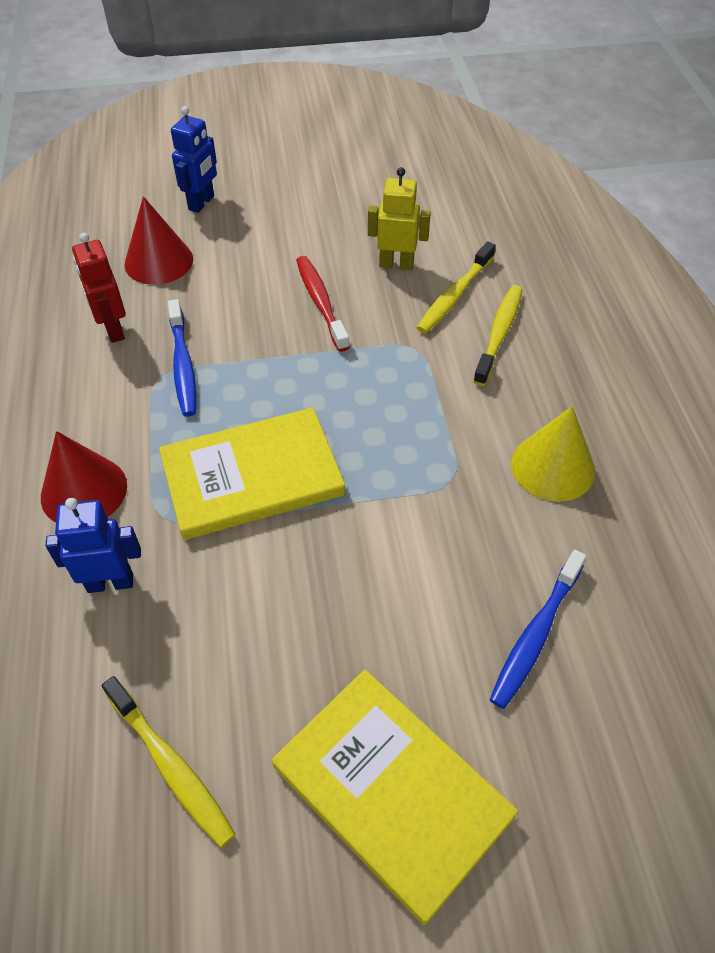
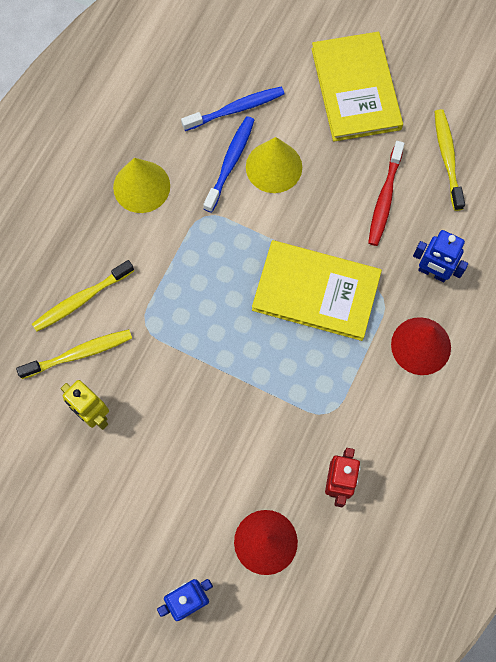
camera: 145 degrees left, 20 degrees up
(183, 365) = (307, 412): blue toothbrush -> blue toothbrush (230, 163)
(320, 302) = (176, 411): red toothbrush -> red toothbrush (384, 198)
(418, 588) = (274, 167): none -> yellow cone

